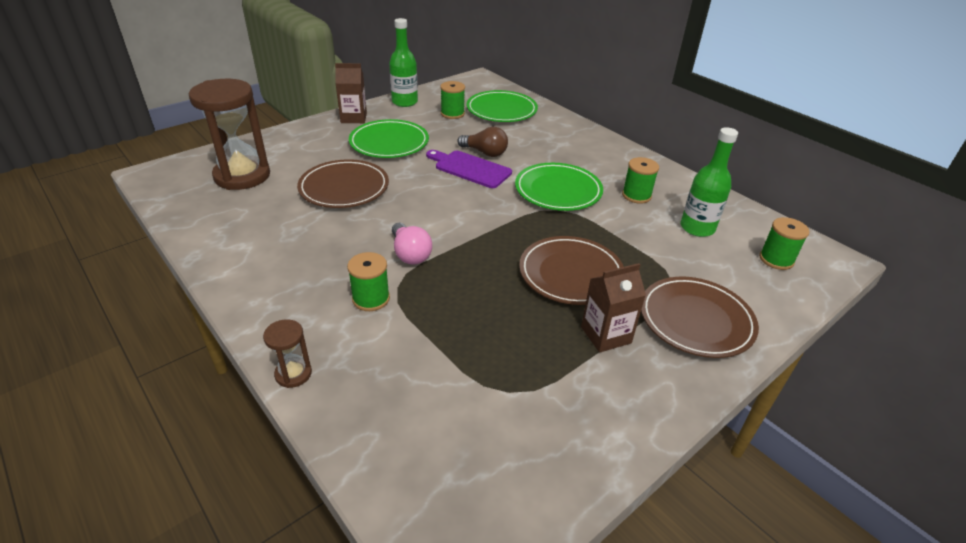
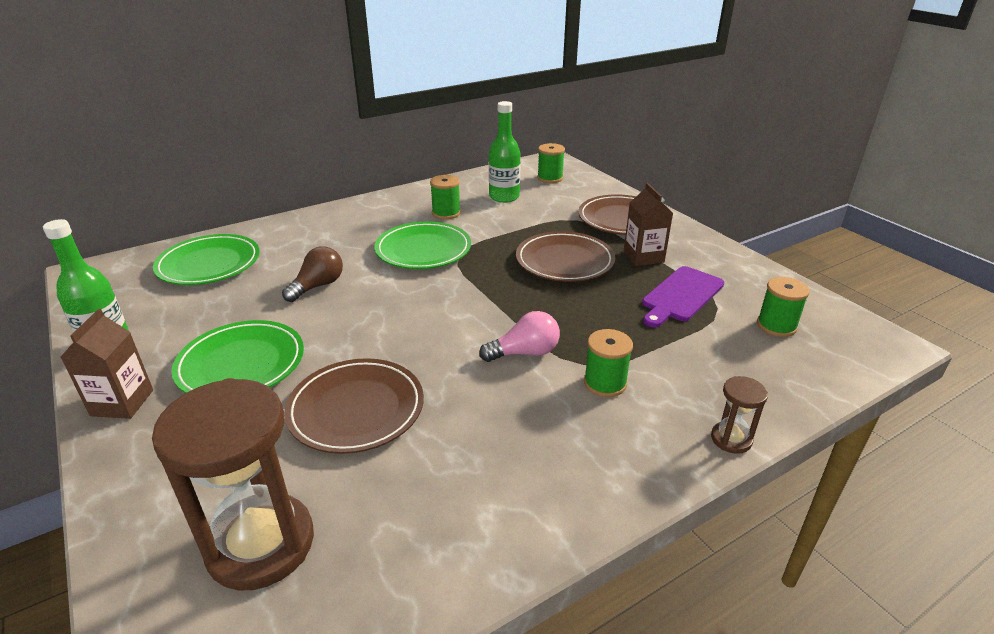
camera: 80 degrees left, 5 degrees down
(452, 114) = (188, 303): green spool -> green spool (776, 326)
(470, 168) = (352, 300): purple cutting board -> purple cutting board (681, 296)

